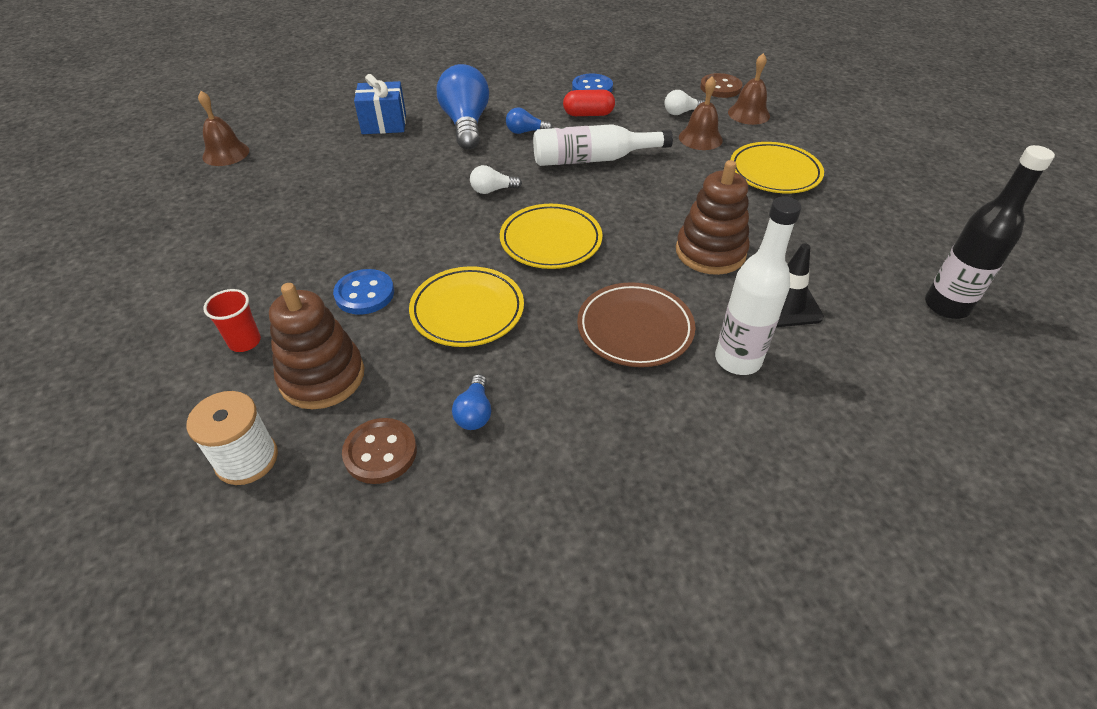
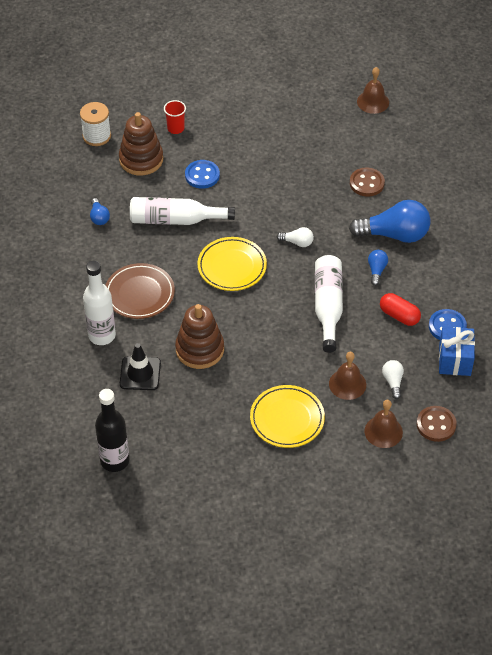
camera: 100 degrees right, 5 degrees up
(380, 452) = (86, 181): brown button -> brown button (366, 183)
(384, 124) = (402, 185): blue gift -> blue gift (454, 360)
(467, 311) = (175, 220): yellow plate -> white bottle
(474, 413) = (99, 217): blue light bulb -> blue light bulb turned 120 degrees counterclockwise
(492, 190) = (297, 242): white light bulb -> white light bulb turned 105 degrees clockwise
(588, 114) = (399, 315): red capsule -> red capsule turned 60 degrees counterclockwise

